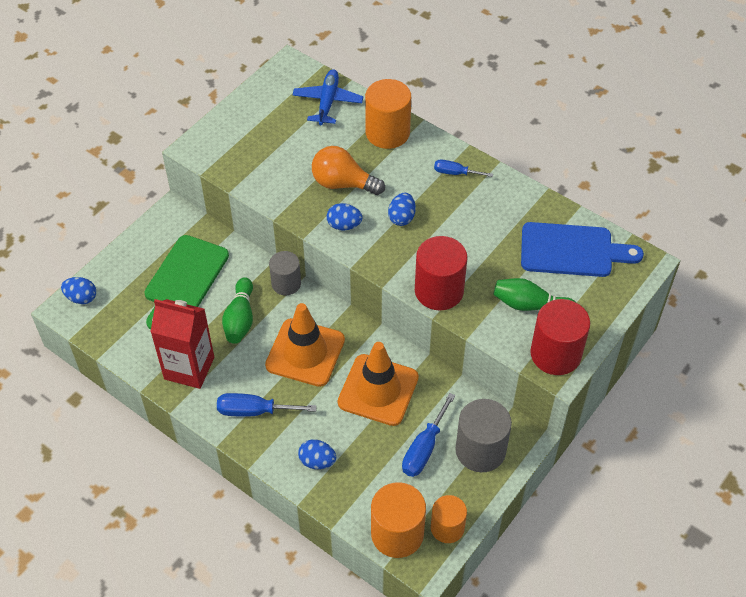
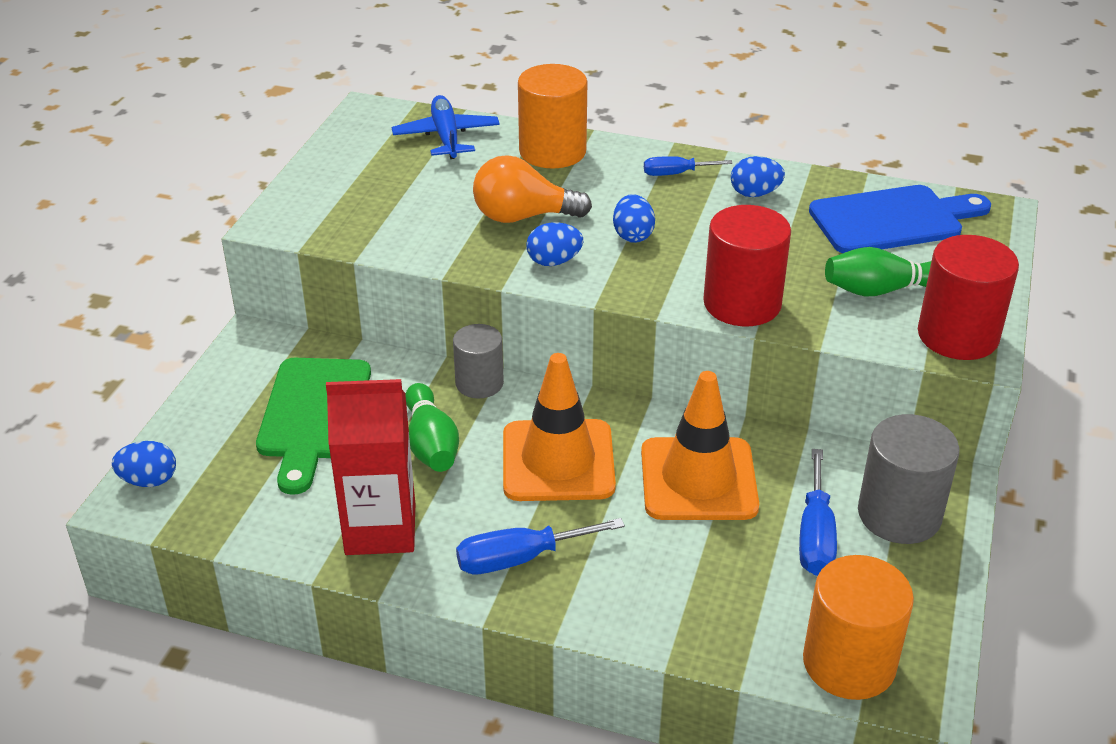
camera: 20 degrees left, 15 degrees down
(317, 461) = (661, 599): blue egg -> blue egg (755, 193)
(447, 528) = (919, 631): orange cylinder -> none

